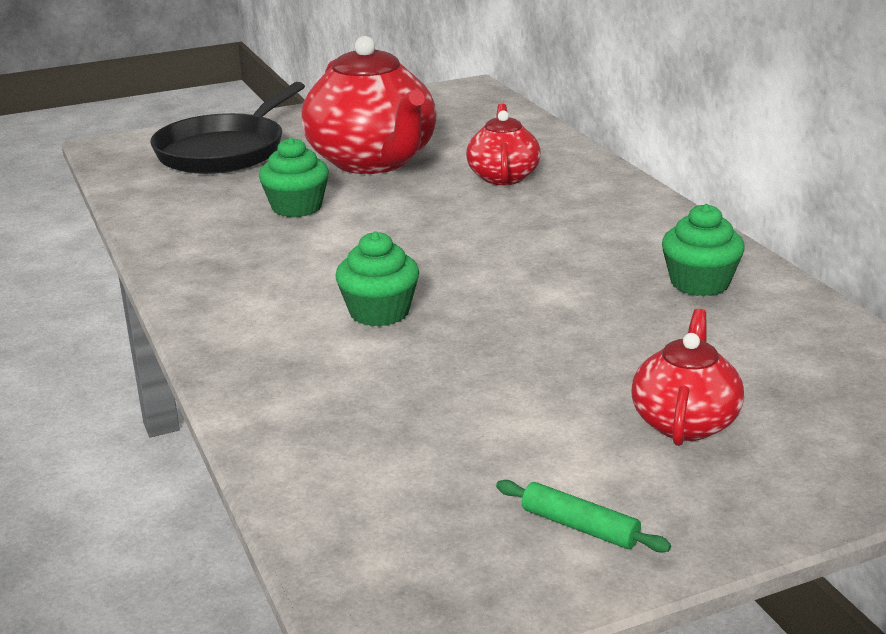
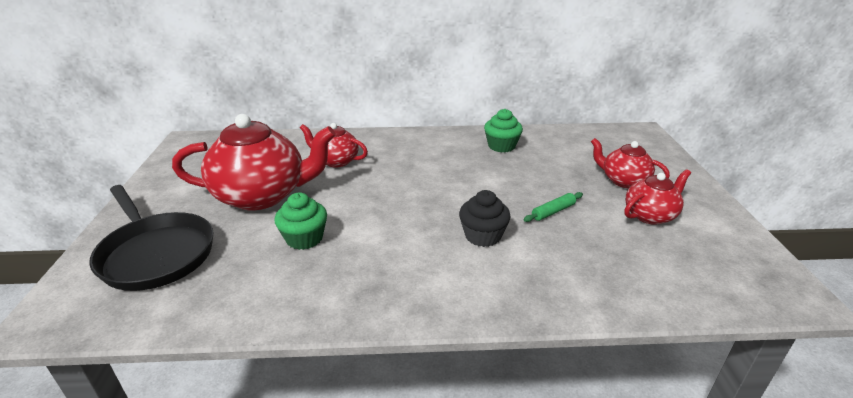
camera: 70 degrees left, 5 degrees up
(379, 312) = (483, 236): green cupcake -> black cupcake
(564, 458) = (650, 215): none -> red teapot
(580, 527) = (706, 225): green rolling pin -> green rolling pin (553, 211)

